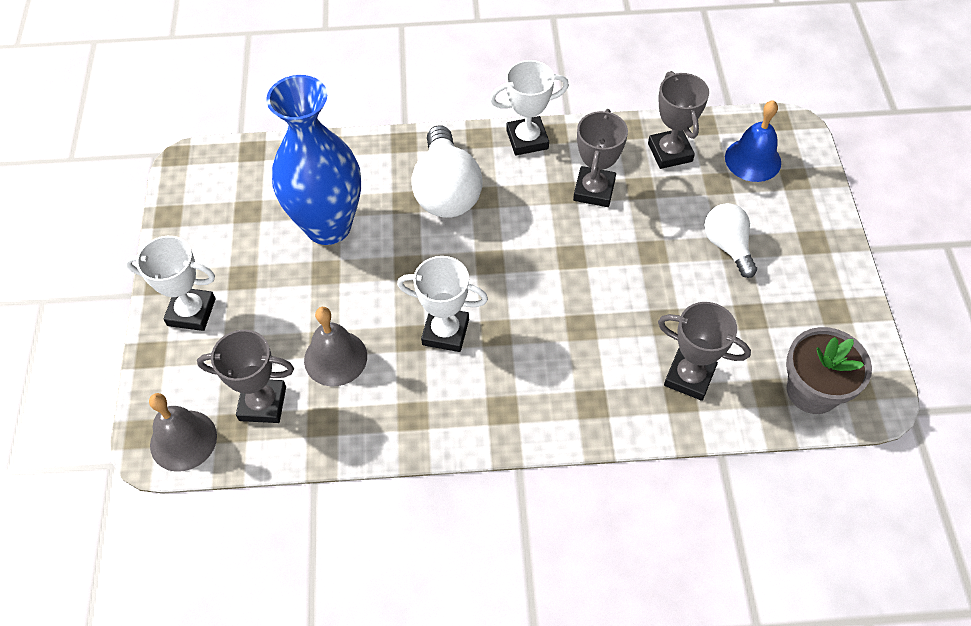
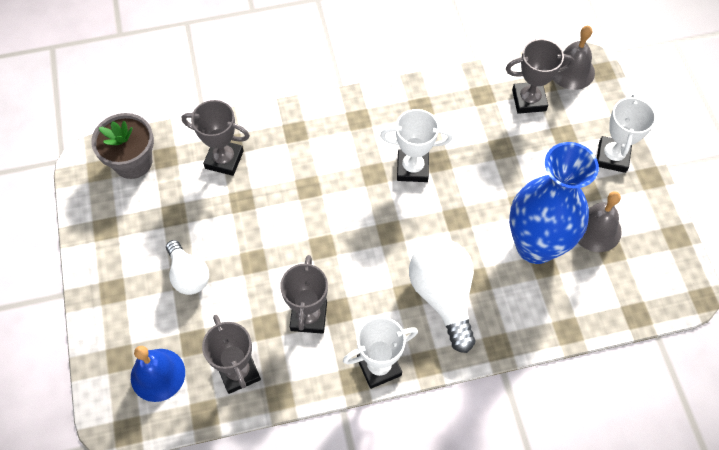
camera: 170 degrees right, 5 degrees up
(191, 312) = (612, 157): white trophy -> white trophy turned 75 degrees counterclockwise
(335, 358) = (489, 138): grey bell -> grey bell (596, 229)

